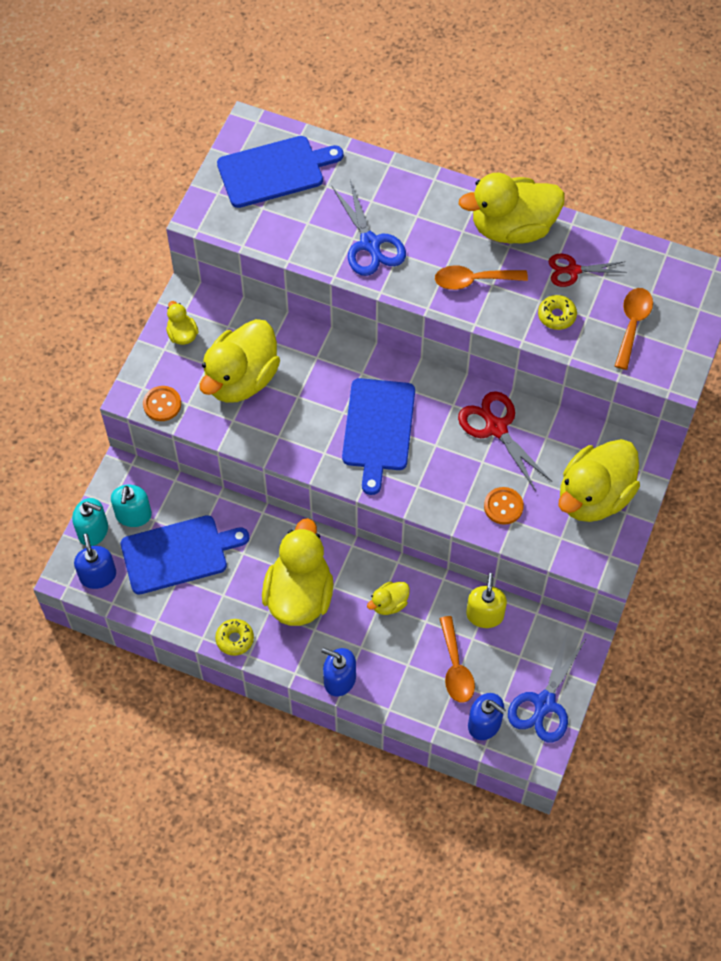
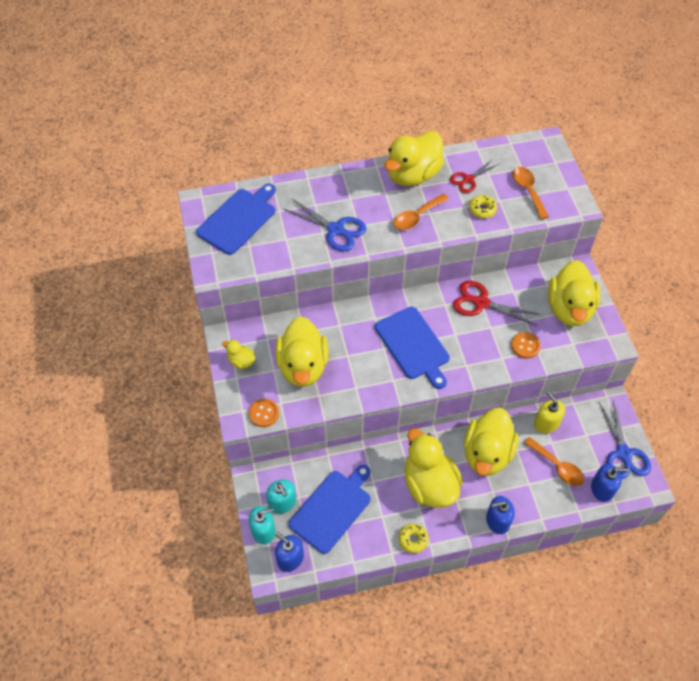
camera: 35 degrees left, 5 degrees down
(389, 604) = (487, 453): yellow duck -> yellow duck, size x2.21

